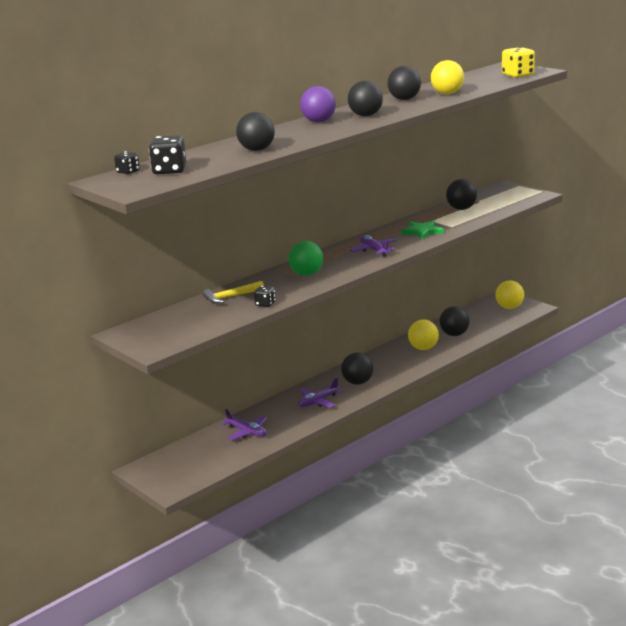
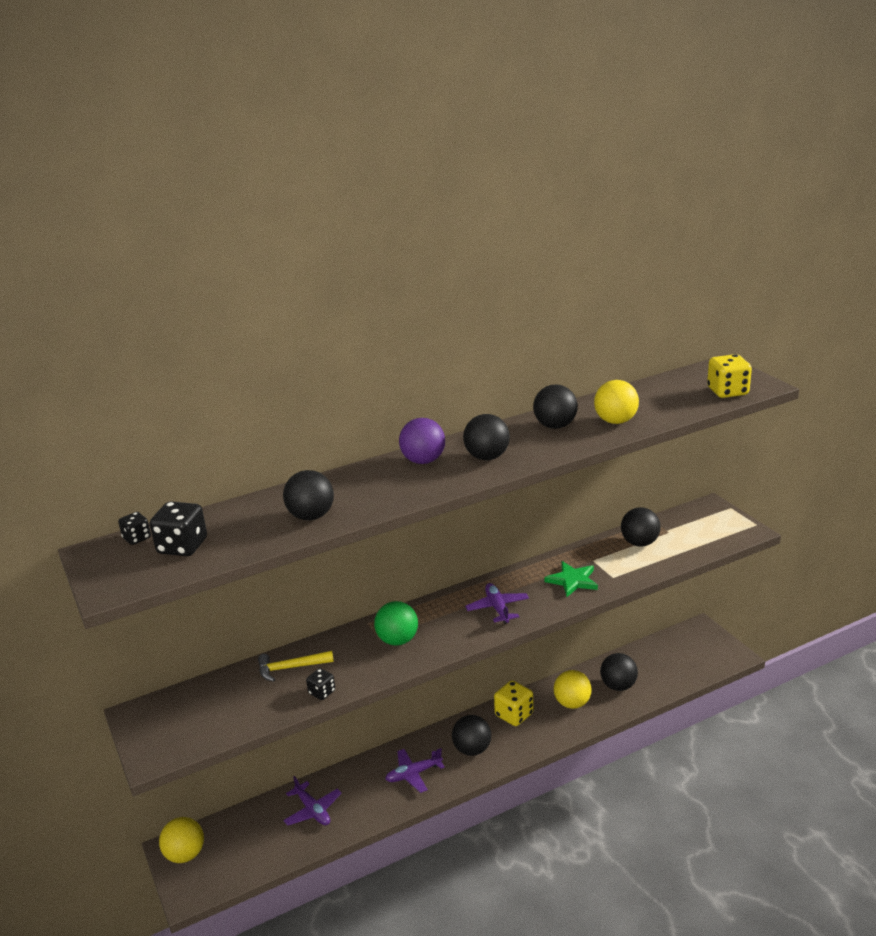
camera: 15 degrees right, 5 degrees up
(381, 360) = (514, 715): none -> yellow dice
(509, 307) = (703, 649): yellow ball -> yellow ball (185, 854)

